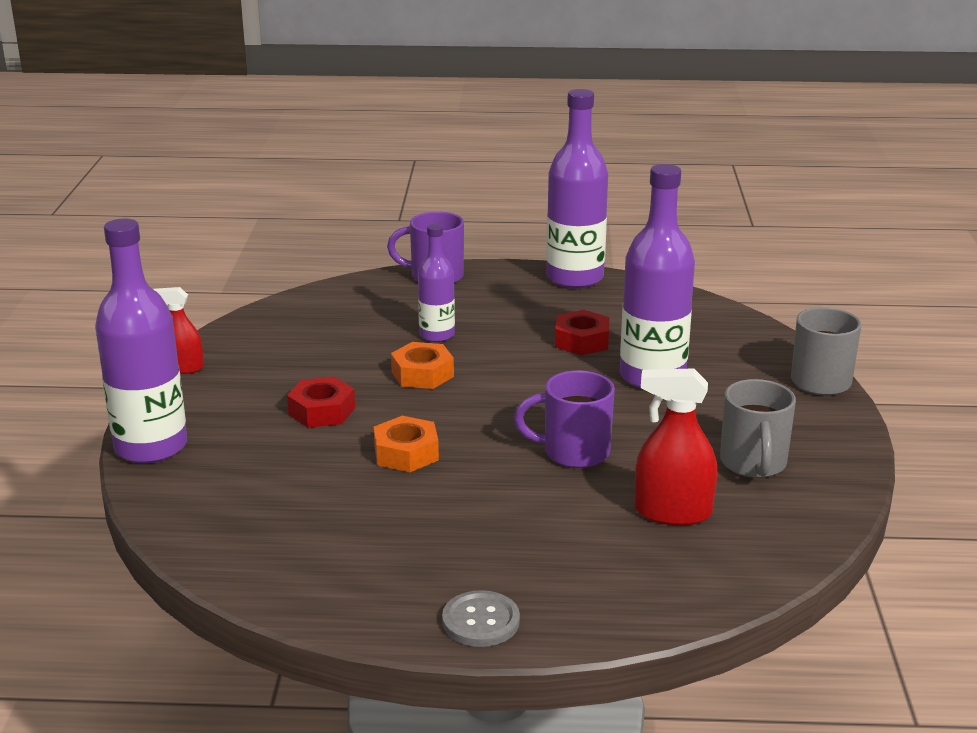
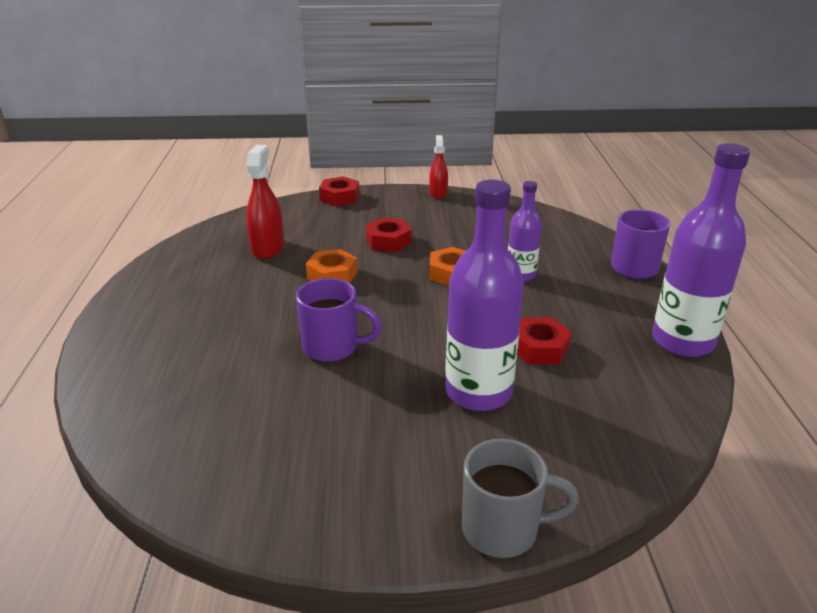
camera: 85 degrees right, 5 degrees up
(151, 447) = (340, 197): purple bottle -> red nut
(480, 621) = (123, 315): grey button -> none
(573, 452) = (333, 347): purple mug -> purple mug turned 105 degrees clockwise
(673, 512) = (234, 401): red spray bottle -> red spray bottle (267, 248)
(753, 464) = (310, 456): grey mug -> none

